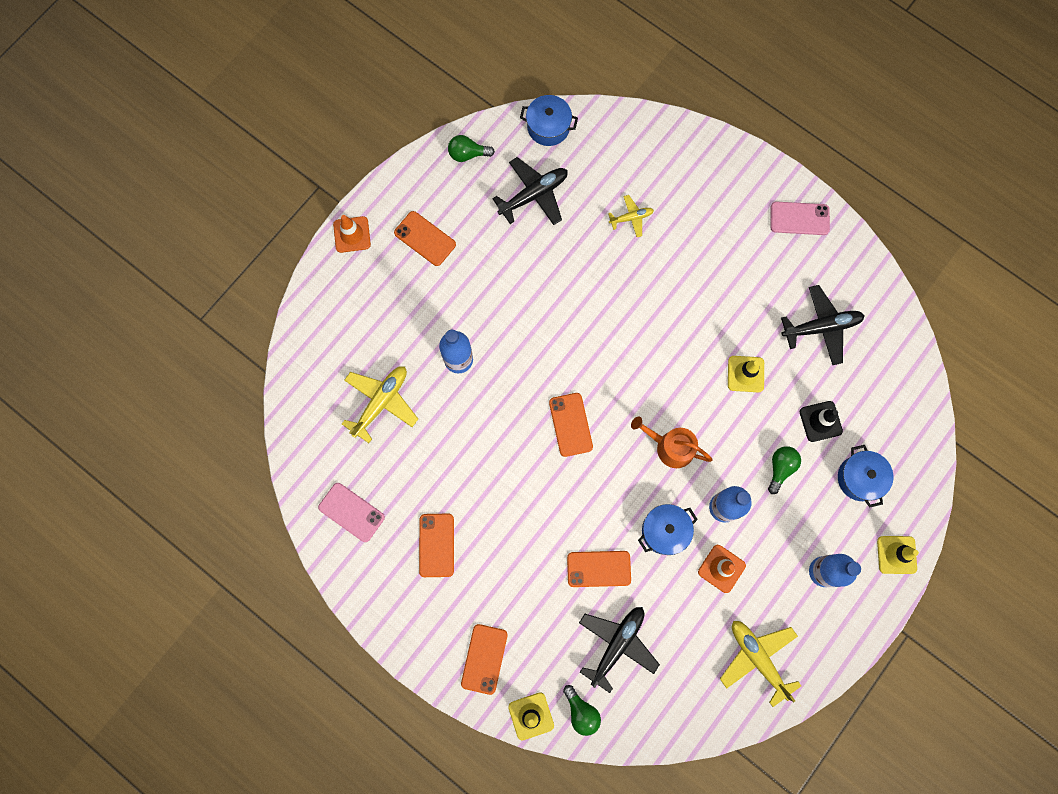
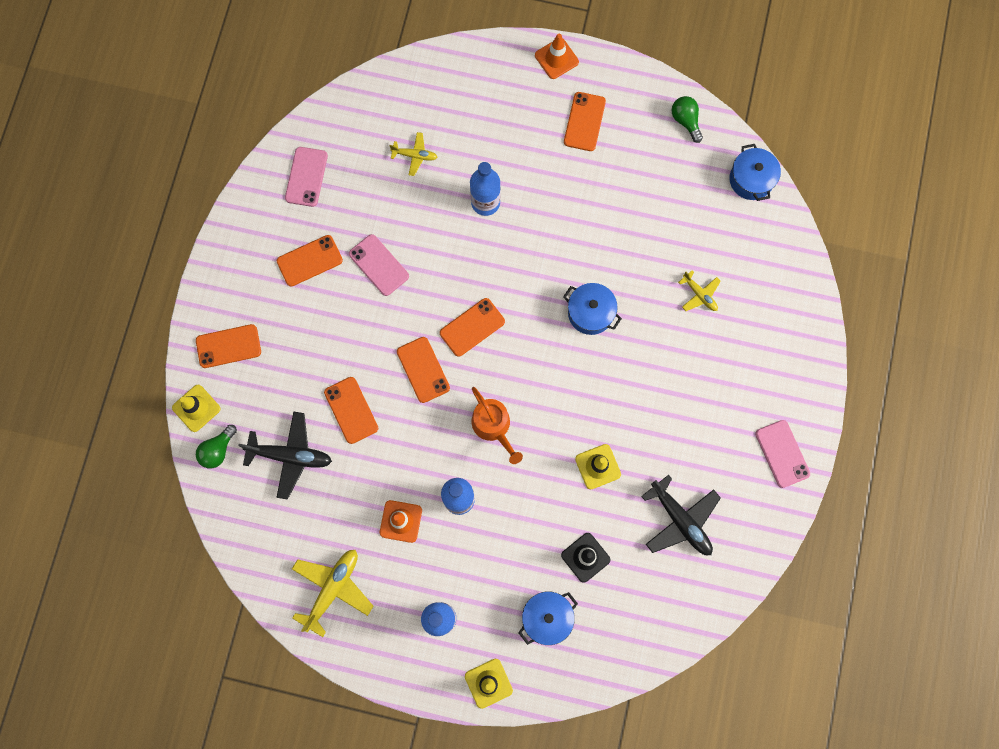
camera: 65 degrees right, 0 degrees up
(381, 402) = (415, 155): yellow plane -> yellow plane, size x0.56
(472, 482) = (379, 265): none -> pink phone
(534, 195) = (676, 197): black plane -> none
(590, 486) = (423, 370): none -> orange phone
(664, 531) = (412, 454): blue pot -> blue pot (590, 313)
(670, 447) = (493, 426): orange watering can -> orange watering can turned 150 degrees clockwise
(780, 468) = (521, 537): green light bulb -> none

